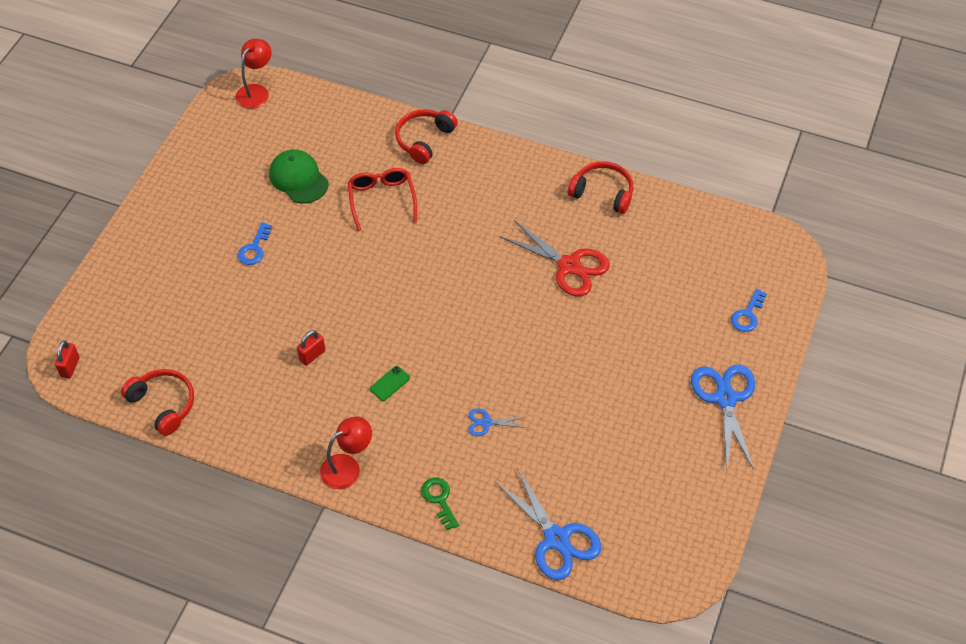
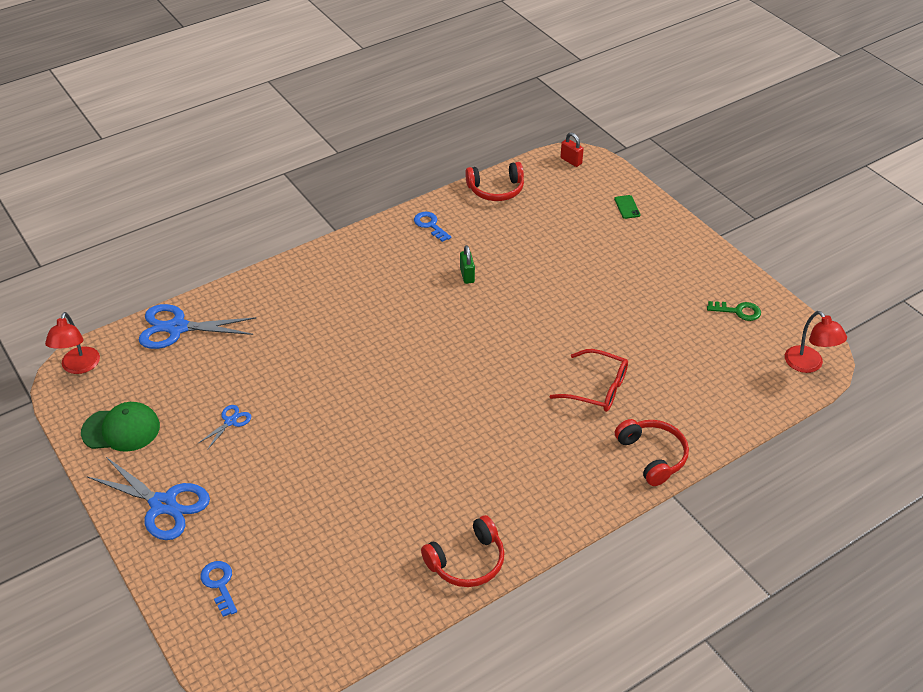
camera: 125 degrees right, 10 degrees down
(254, 248) = (606, 288): blue key -> blue key (430, 225)
(298, 178) = (668, 346): green cap -> green cap (121, 429)
(312, 355) = (467, 275): red padlock -> green padlock
(347, 467) = (352, 252): red lamp -> red lamp (79, 367)
(390, 383) = (399, 304): green phone -> green phone (627, 207)
(439, 499) = (276, 284): green key -> green key (738, 311)
(486, 423) = (308, 340): blue scissors -> blue scissors (230, 421)
(569, 266) = (404, 480): red scissors -> none

